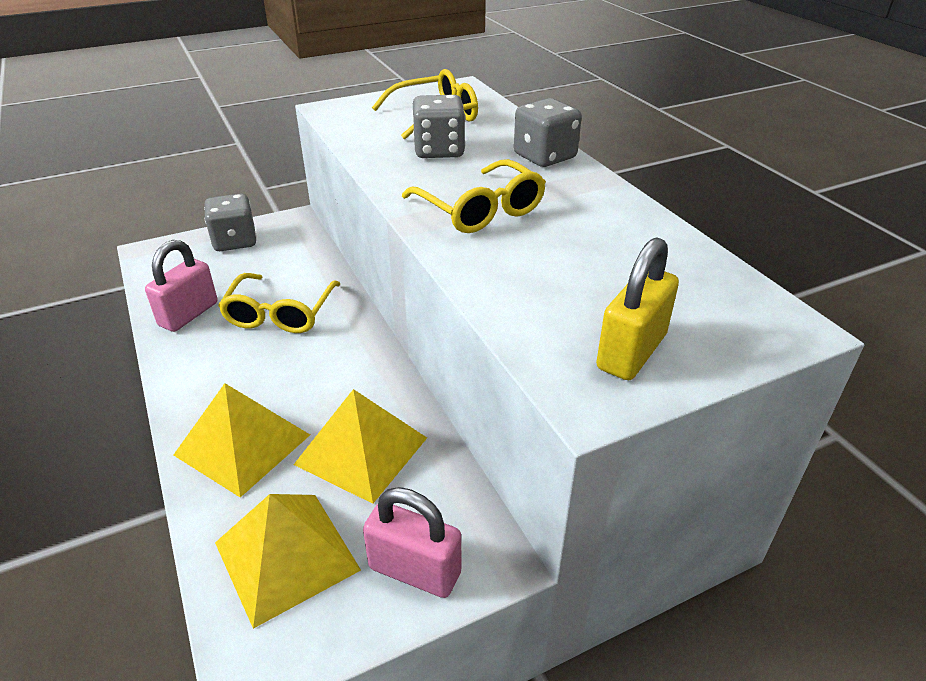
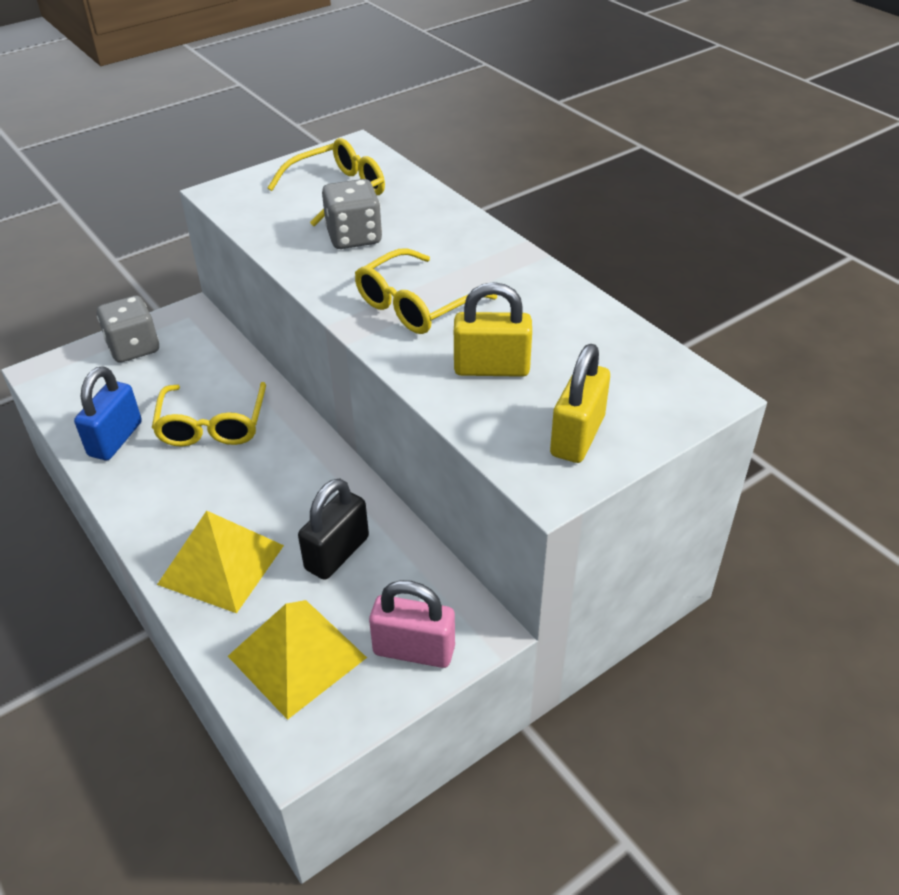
camera: 10 degrees left, 5 degrees up
(188, 314) = (115, 439): pink padlock -> blue padlock
(361, 451) = (337, 553): yellow pyramid -> black padlock
(481, 210) = (414, 306): yellow glasses -> yellow glasses turned 90 degrees clockwise
(544, 156) = (462, 233): grey dice -> none
(547, 274) = (491, 368): none -> yellow padlock

